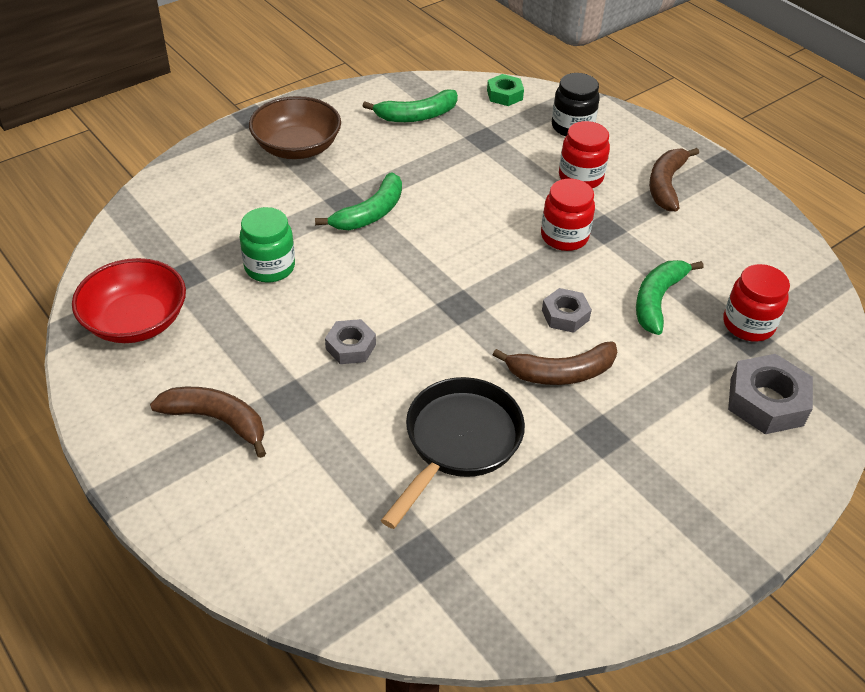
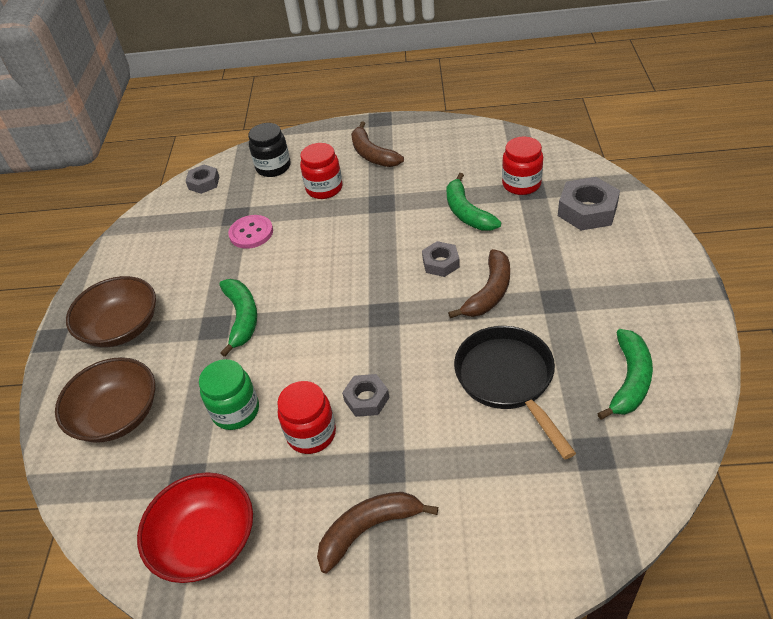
camera: 45 degrees left, 0 degrees up
(211, 199) = (117, 415): none -> brown bowl
(417, 115) = (170, 239): green banana -> green banana (629, 380)
(474, 161) = (251, 233): none -> pink button
(504, 95) = (204, 183): green nut -> grey nut
(564, 237) = (370, 225): red jar -> red jar (311, 434)

